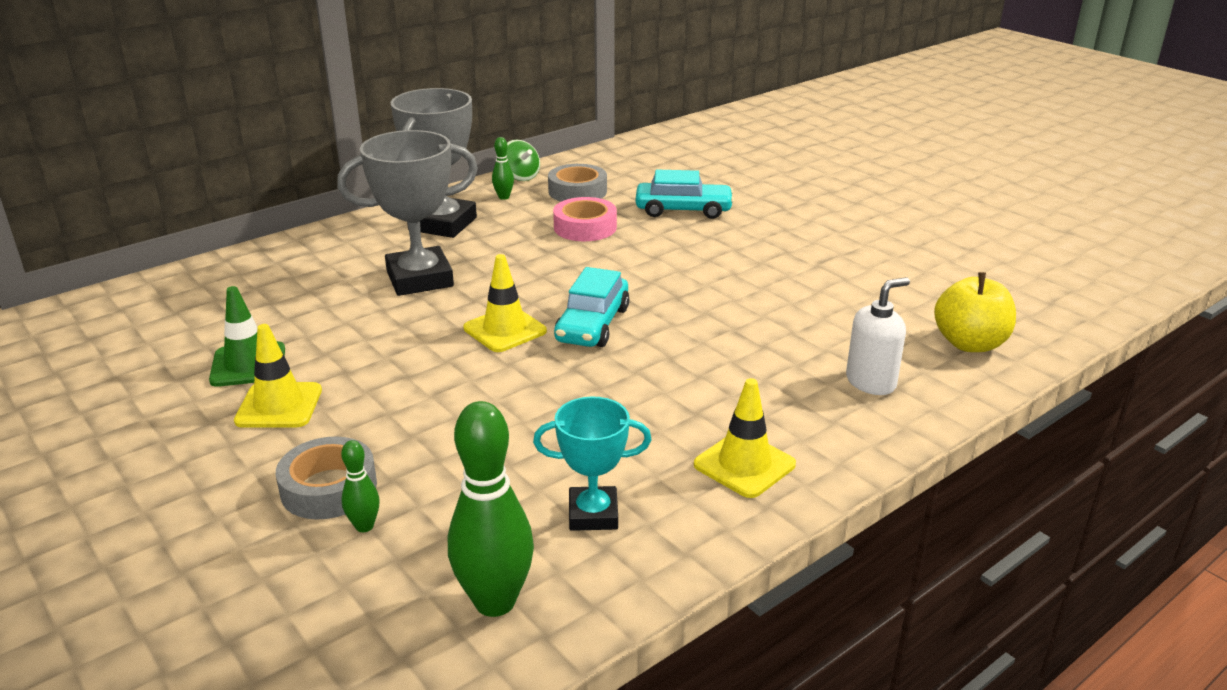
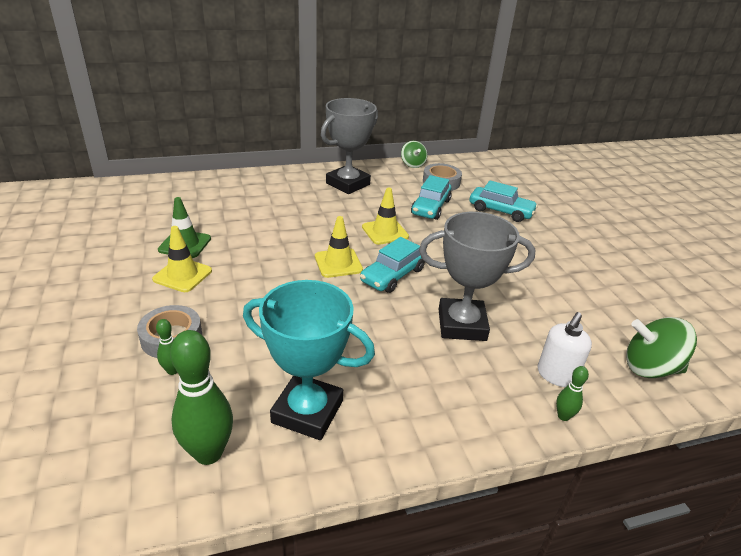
camera: 20 degrees right, 5 degrees up
(420, 279) = (312, 216): grey trophy -> grey trophy (462, 325)
(504, 197) = (394, 175): green bowling pin -> green bowling pin (563, 416)
(585, 227) = (430, 207): pink tape -> turquoise car
(593, 514) = (307, 411): turquoise trophy -> turquoise trophy, size x1.66
(744, 465) = (428, 410): yellow traffic cone -> yellow traffic cone (385, 232)
(871, 382) = (556, 375): white soap dispenser -> white soap dispenser turned 135 degrees clockwise
(969, 344) = (650, 368): yellow apple -> green spinning top

